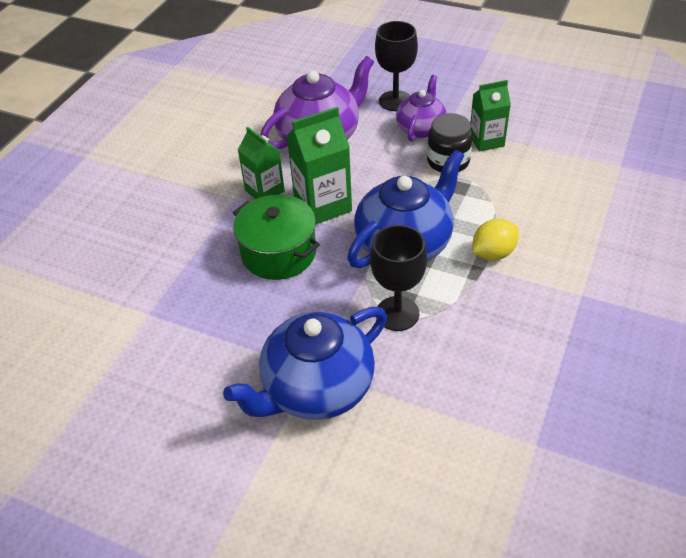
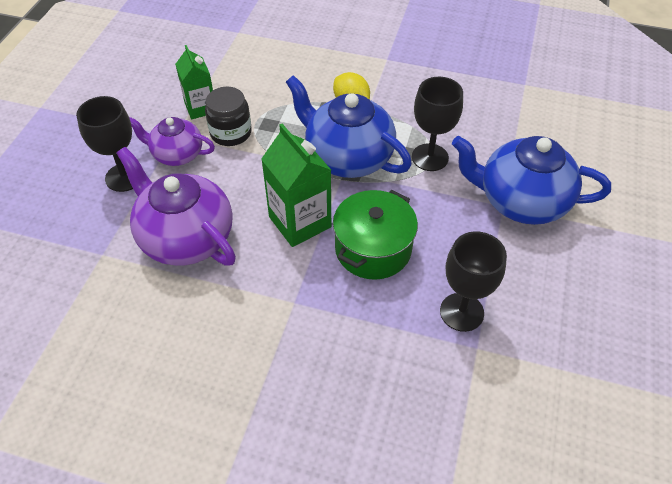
camera: 100 degrees left, 5 degrees up
(189, 309) = (461, 312): none -> black goblet
(264, 191) = (280, 276): green carton -> none
(316, 388) = (521, 201): blue teapot -> blue teapot turned 150 degrees clockwise

